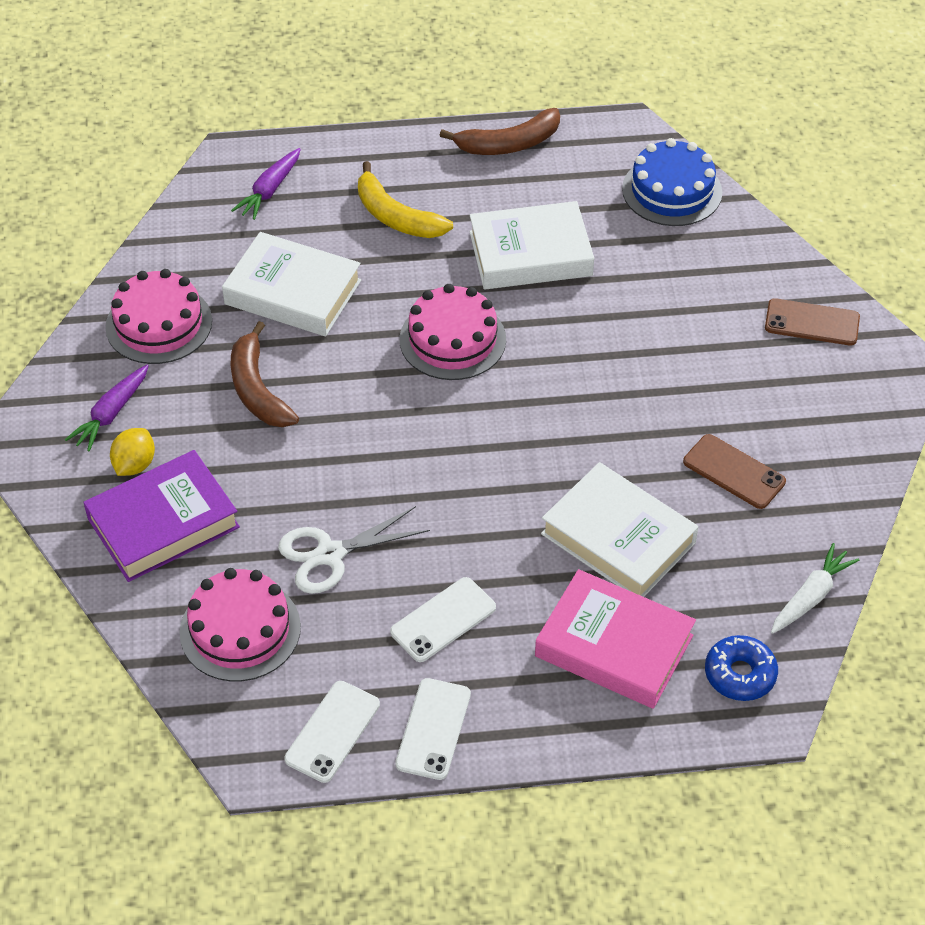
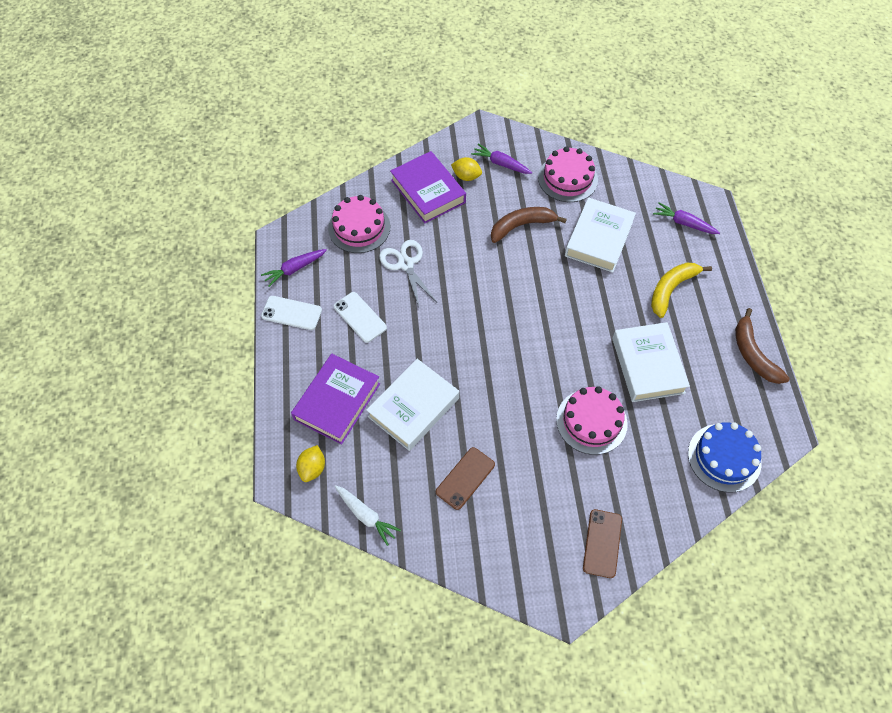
camera: 90 degrees right, 10 degrees up
(332, 731) = (295, 269): white phone -> purple carrot
(452, 339) = (567, 321): pink cake -> pink cake (591, 421)
(614, 646) = (337, 401): pink book -> purple book
(740, 674) = (312, 468): blue donut -> yellow lemon

